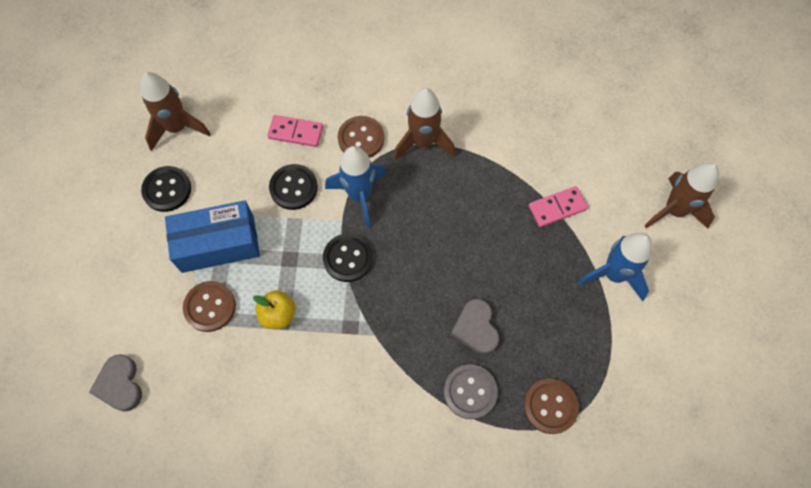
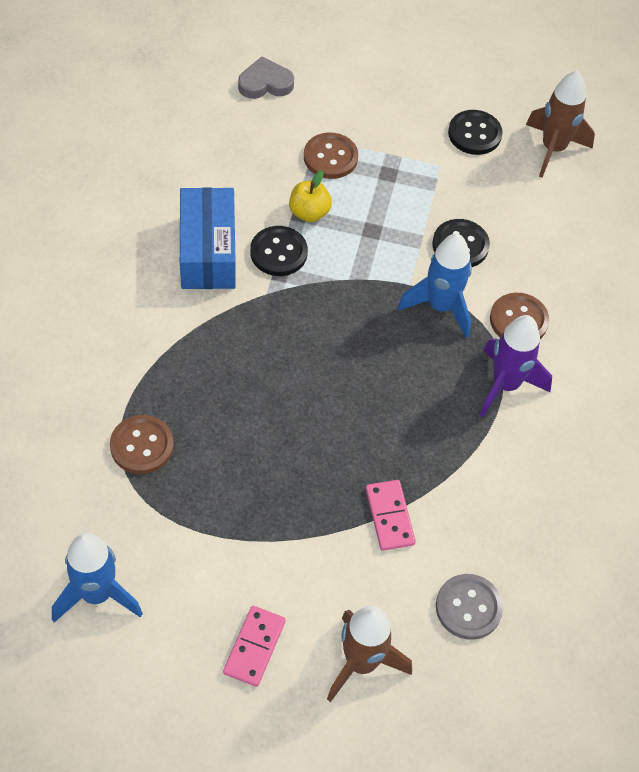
camera: 95 degrees right, 10 degrees down
(218, 244) = (401, 171): blue box -> blue box (208, 252)
(295, 132) = (535, 256): pink domino -> pink domino (254, 647)
(348, 258) = (362, 283): black button -> black button (278, 252)
(423, 142) = (505, 385): brown rocket -> purple rocket
(470, 392) = (179, 371): grey button -> grey button (468, 607)
(476, 328) = (250, 391): grey heart -> none
(613, 274) = (285, 559): blue rocket -> blue rocket (97, 594)

